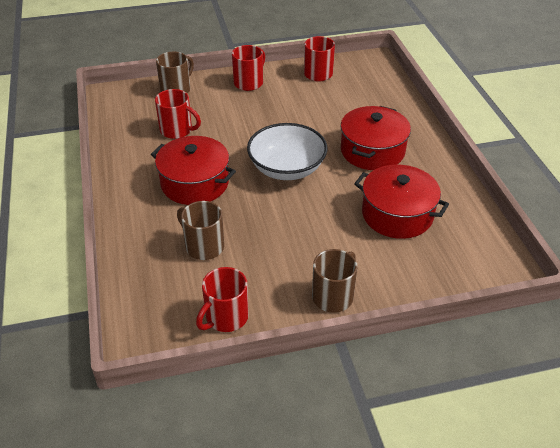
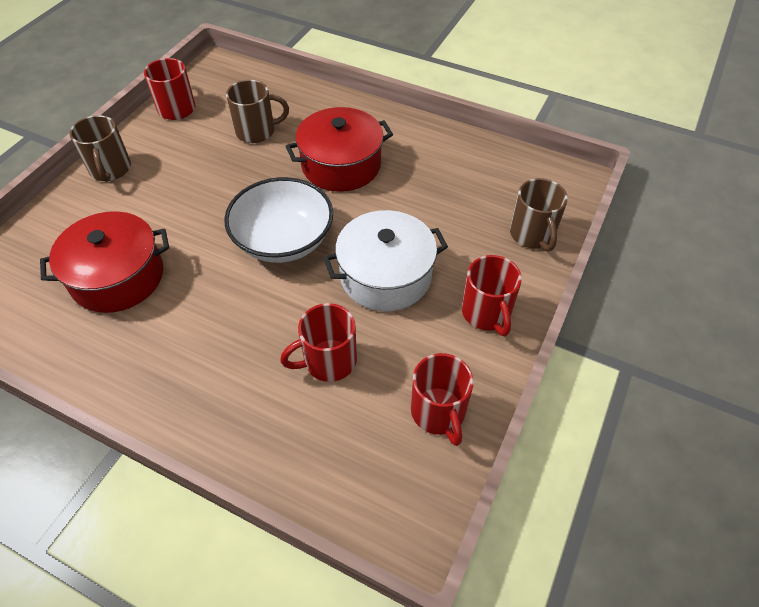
camera: 130 degrees right, 10 degrees up
(177, 130) = (443, 195): red mug -> red mug (328, 361)
(265, 121) = (385, 275): none -> white pot
(372, 151) = (220, 335): red pot -> none

